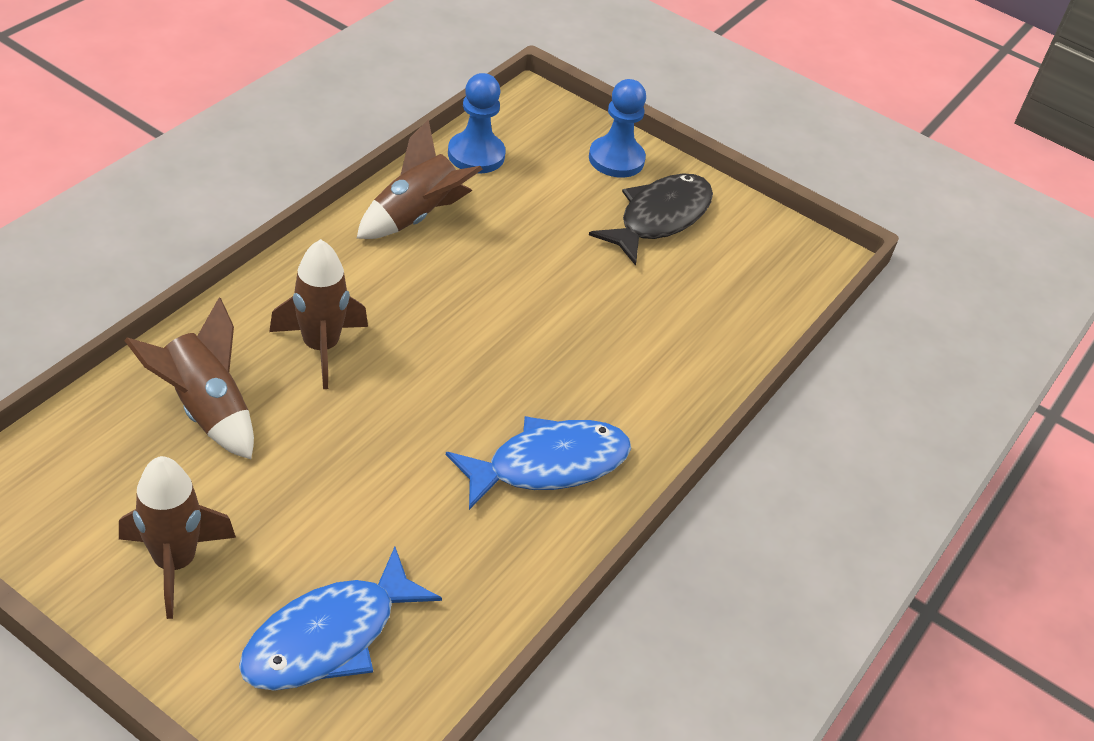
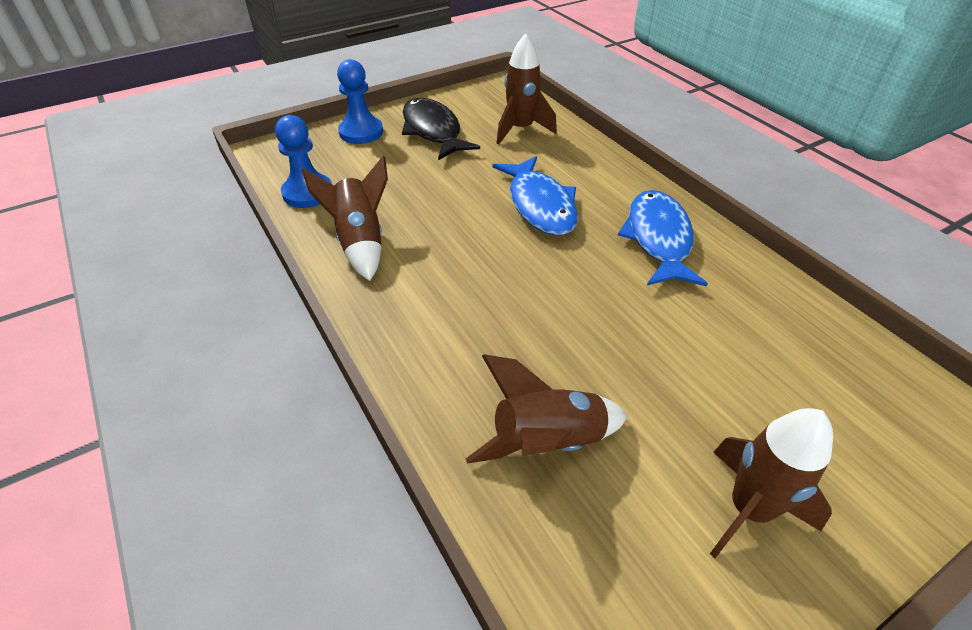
camera: 60 degrees left, 0 degrees up
(321, 347) = (493, 337): brown rocket -> brown rocket (521, 130)
(329, 637) = (832, 406): blue fish -> blue fish (540, 205)

